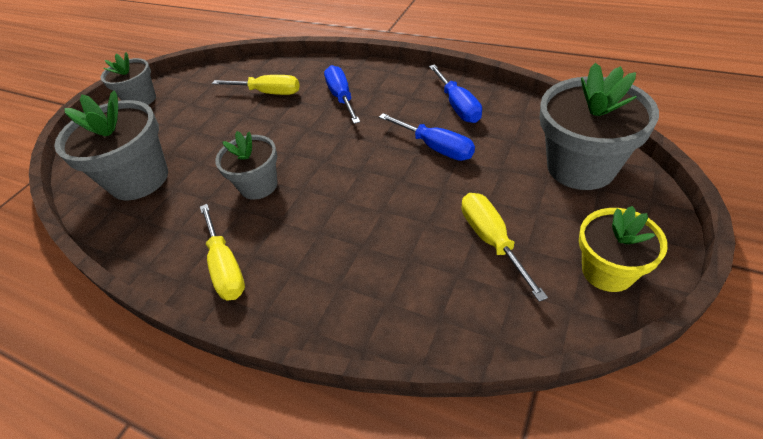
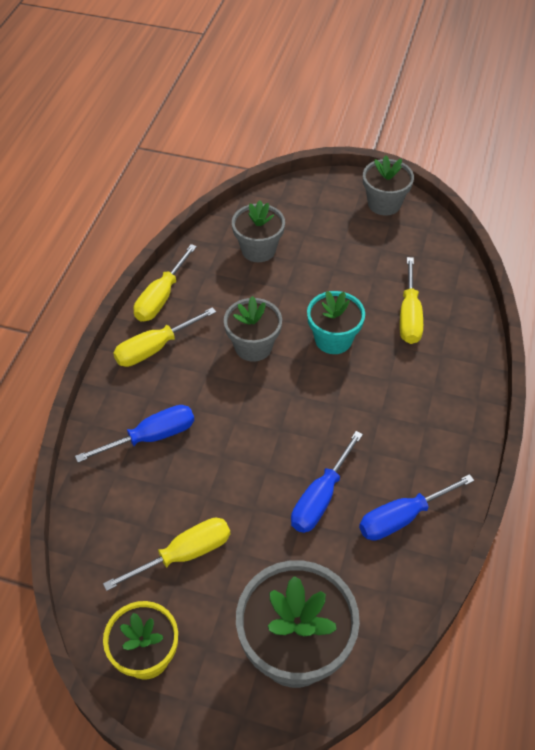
camera: 75 degrees right, 5 degrees up
(139, 179) = (258, 250): grey flower pot -> grey flower pot, size x0.62
(155, 260) = (161, 297): none -> yellow screwdriver
(273, 134) = (333, 339): none -> turquoise flower pot
(342, 97) = (407, 391): blue screwdriver -> blue screwdriver (151, 437)

